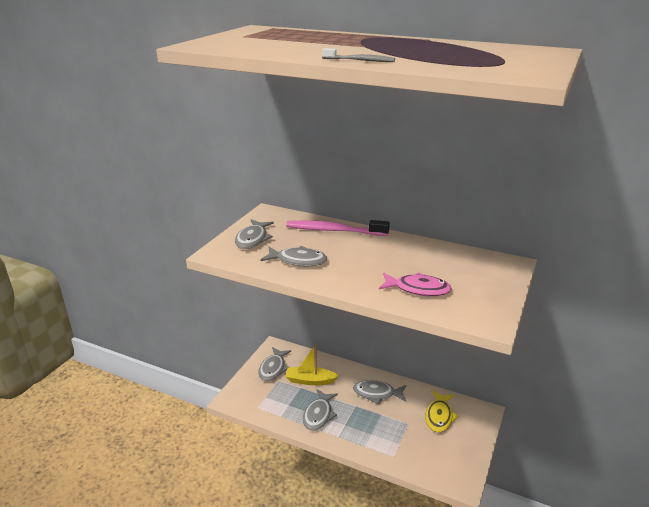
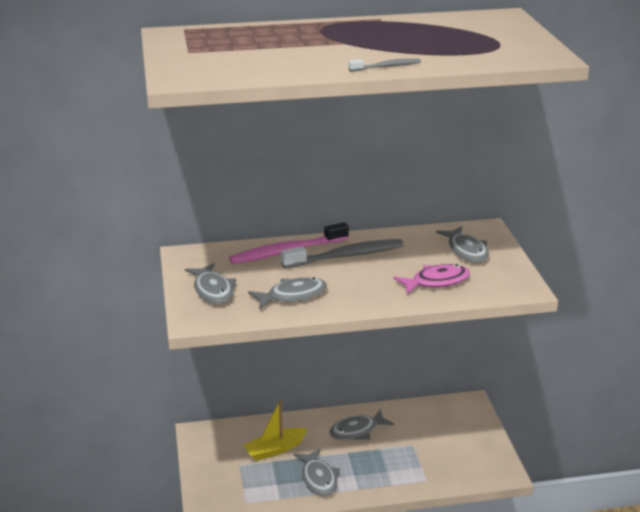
camera: 35 degrees left, 0 degrees up
(273, 368) = (220, 456): grey fish -> grey fish (466, 251)
(372, 247) = (346, 256): none -> grey toothbrush
(439, 416) = (435, 425): yellow fish -> none

